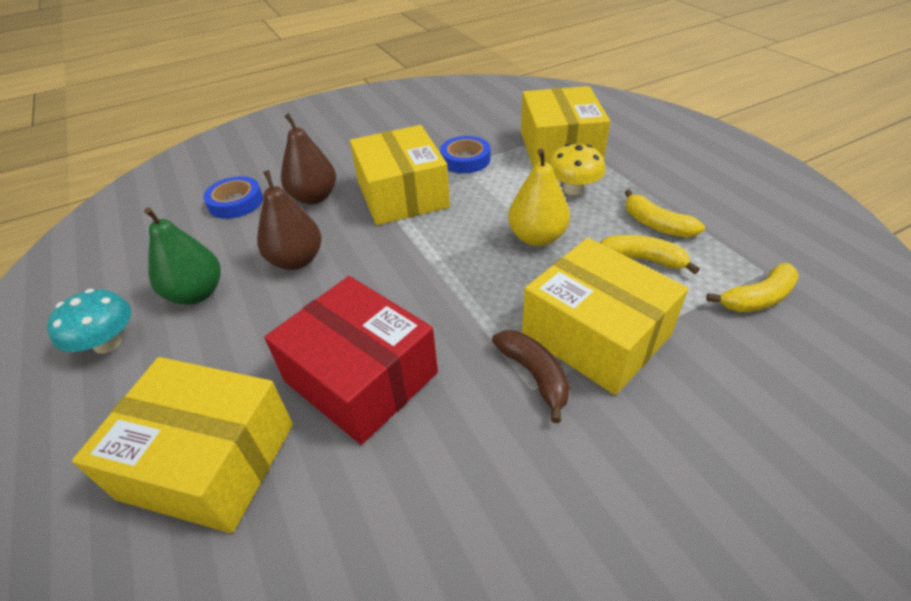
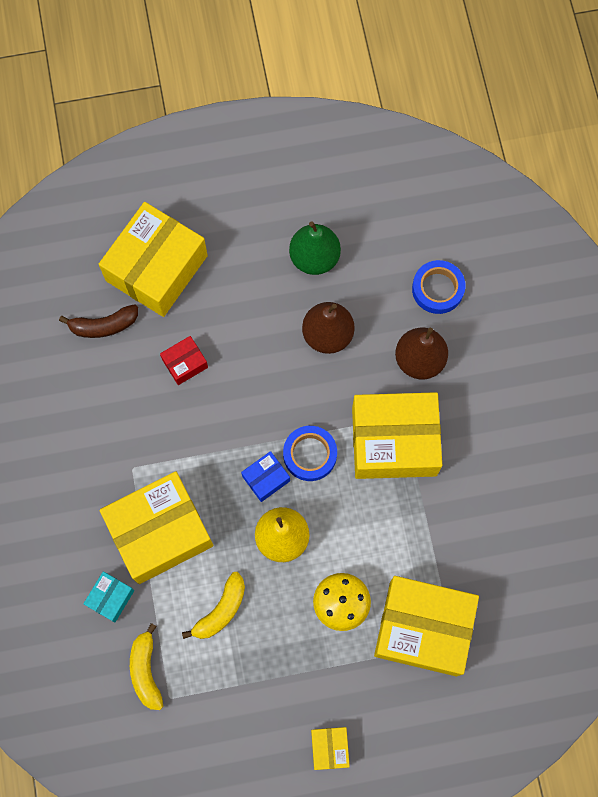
camera: 105 degrees right, 30 degrees up
(108, 343) = (282, 200): turquoise mushroom -> none
(361, 377) = (185, 363): red box -> red box, size x0.44
(465, 159) = (435, 520): blue tape -> blue tape (310, 454)
(480, 264) = (266, 478): none -> blue box
(534, 375) = (142, 474): brown banana -> brown banana (103, 325)
(656, 225) = (259, 649): yellow banana -> none
(698, 168) = (329, 748): none -> yellow box
(710, 357) = (110, 598): none -> turquoise box

